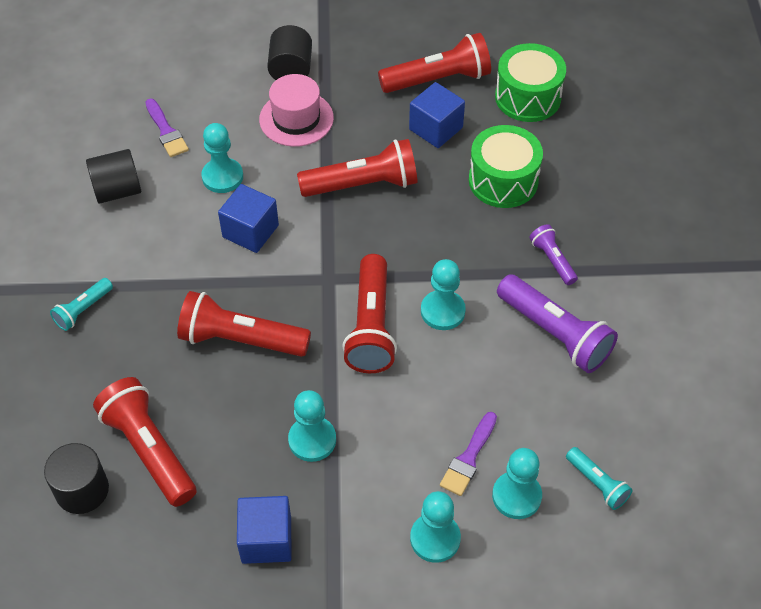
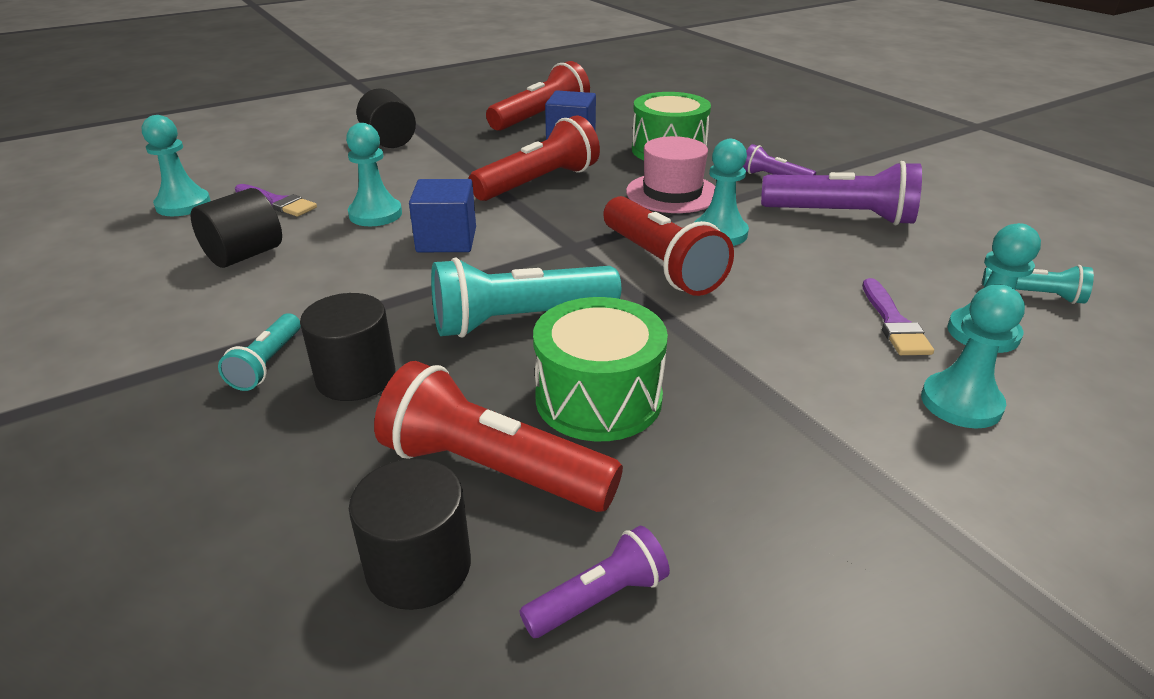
camera: 30 degrees left, 20 degrees down
(122, 345) = (356, 377): none -> black cylinder
(145, 549) = (599, 598): none -> purple flashlight
(241, 339) = (520, 320): red flashlight -> turquoise flashlight
(266, 540) = (768, 498): blue cube -> none
(296, 119) = (424, 164): pink hat -> pink hat (672, 193)
(312, 440) = (706, 373): turquoise pawn -> turquoise pawn (183, 205)
(528, 97) = (630, 110): green drum -> green drum (598, 398)

